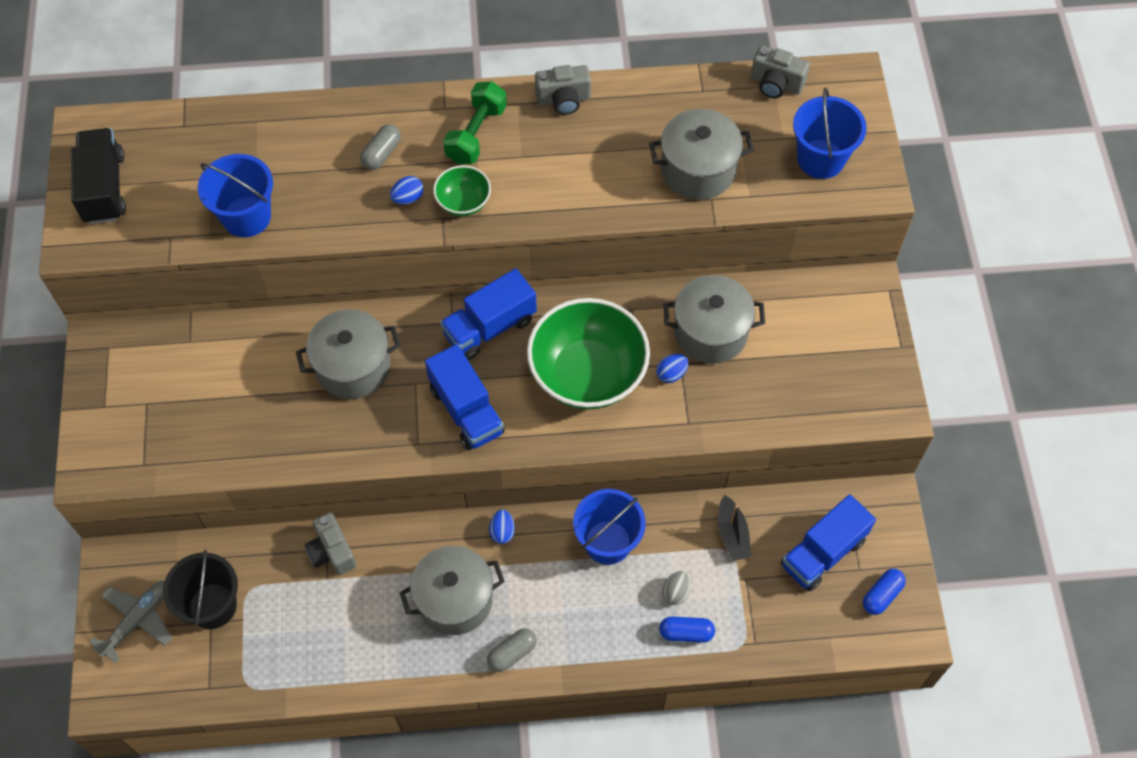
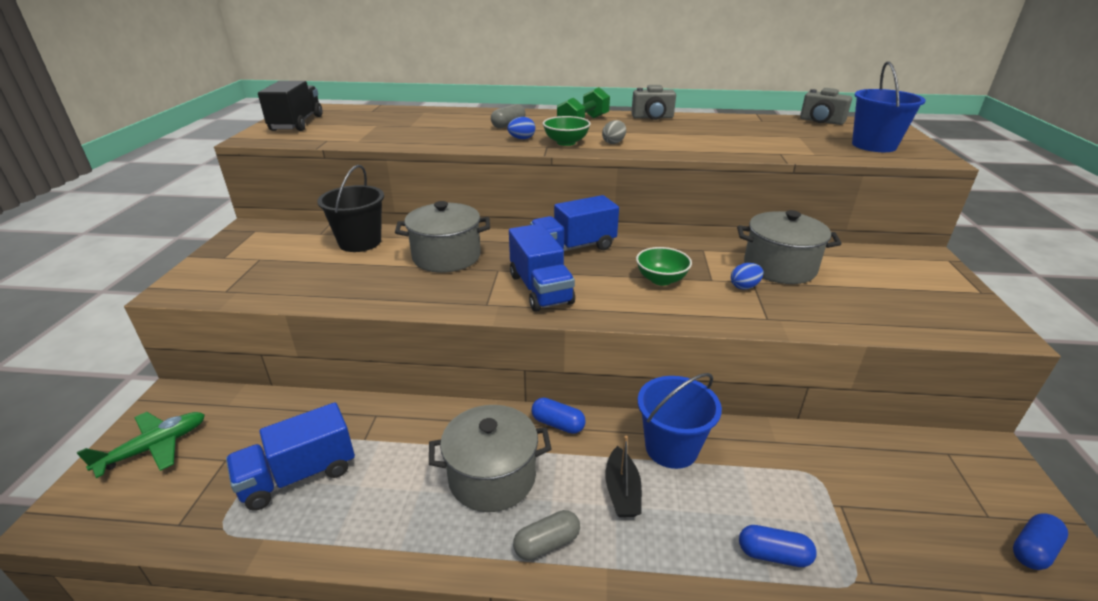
camera: 10 degrees right, 30 degrees down
(137, 620) = (155, 447): grey plane -> green plane
(212, 605) = (237, 446): black bucket -> black bucket (360, 242)
(246, 217) = (391, 137): blue bucket -> none
(332, 552) = (380, 418): grey camera -> none
(502, 531) = (558, 424): blue egg -> blue capsule
(587, 374) = (661, 279): green bowl -> green bowl, size x0.47
(675, 592) = (754, 507): grey egg -> grey egg (614, 142)
(698, 170) = (765, 143): grey pot -> none
(732, 534) = (815, 459): black boat -> black boat (622, 491)
(823, 552) = (932, 492): blue truck -> blue truck (299, 475)

